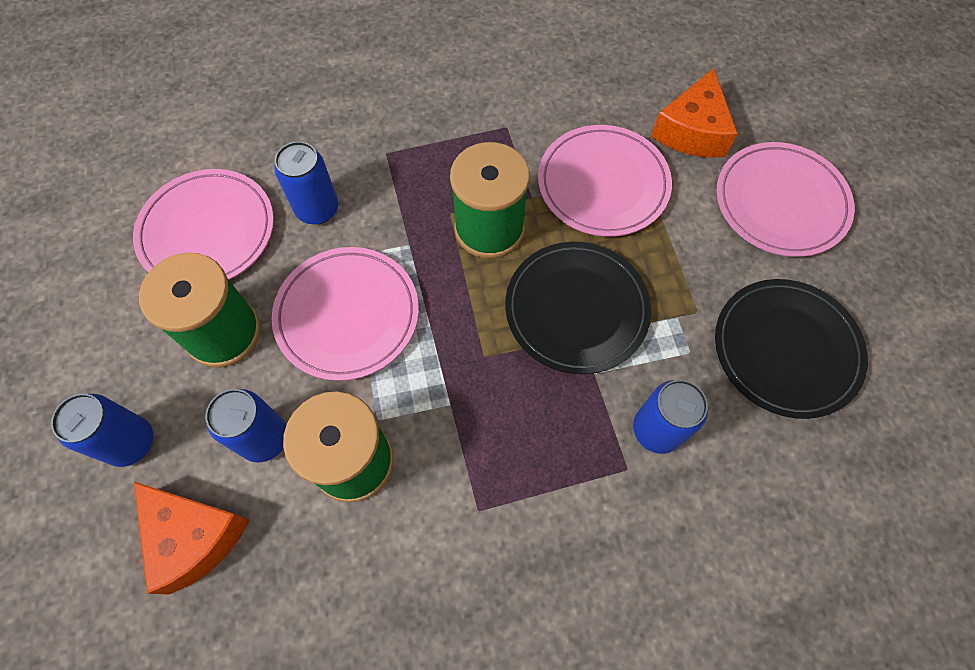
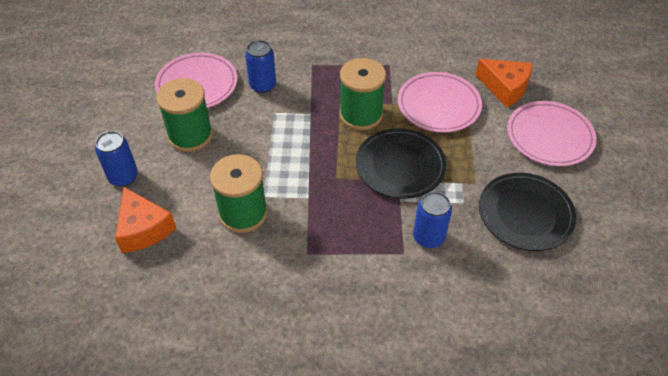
camera: 15 degrees right, 15 degrees down
(264, 438) = (196, 191): blue can -> none
(347, 315) = (263, 141): pink plate -> none
(692, 131) = (505, 88): orange cheese -> orange cheese turned 90 degrees counterclockwise

